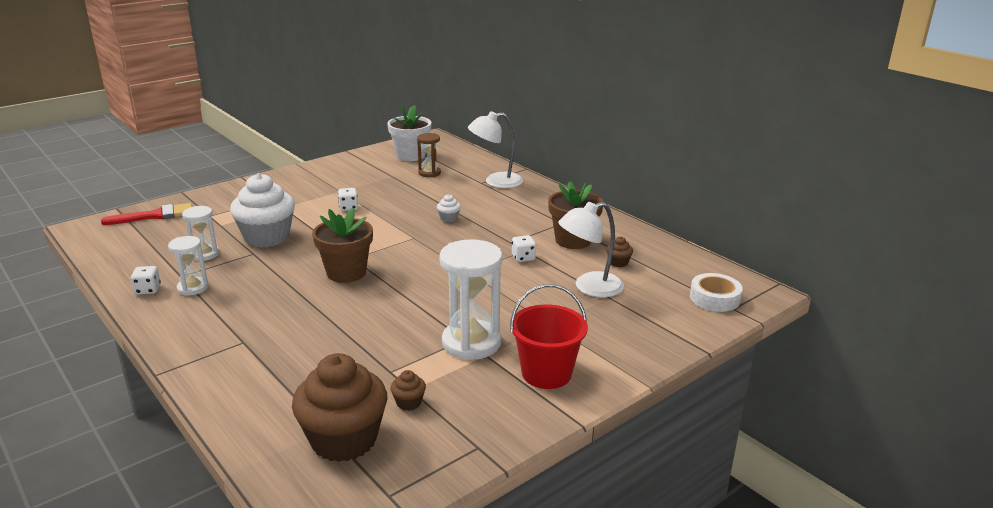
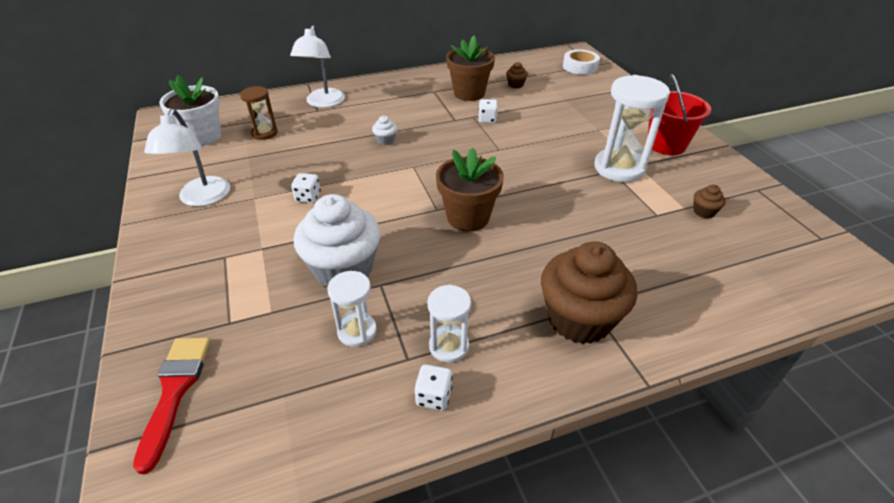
camera: 70 degrees left, 15 degrees up
(344, 439) = (757, 252): brown cupcake -> brown cupcake (579, 319)
(589, 287) = (549, 103): white lamp -> white lamp (202, 198)

